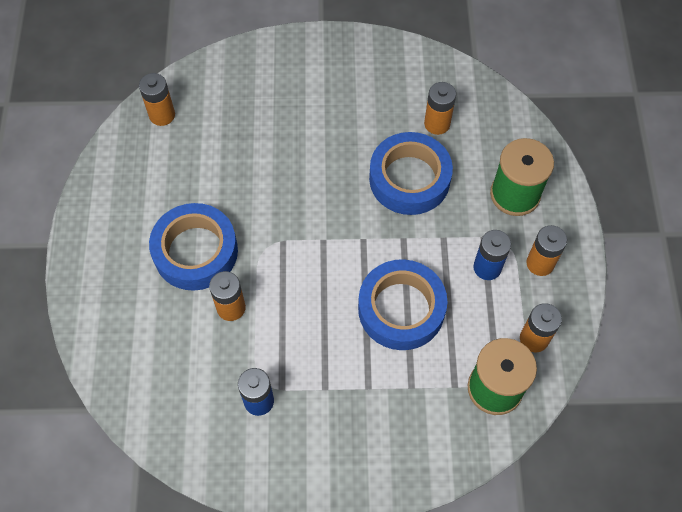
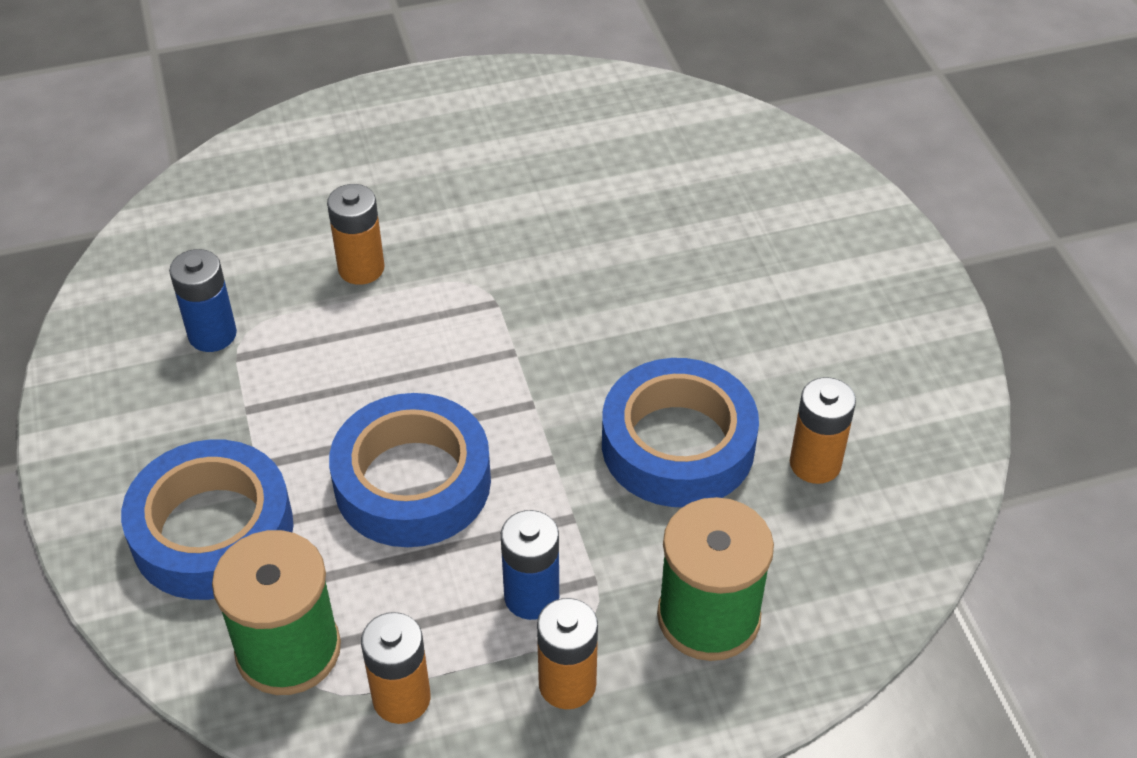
camera: 75 degrees right, 15 degrees down
(162, 115) = (671, 116): orange battery -> none
(195, 251) = (446, 208): blue tape -> blue tape (212, 531)

